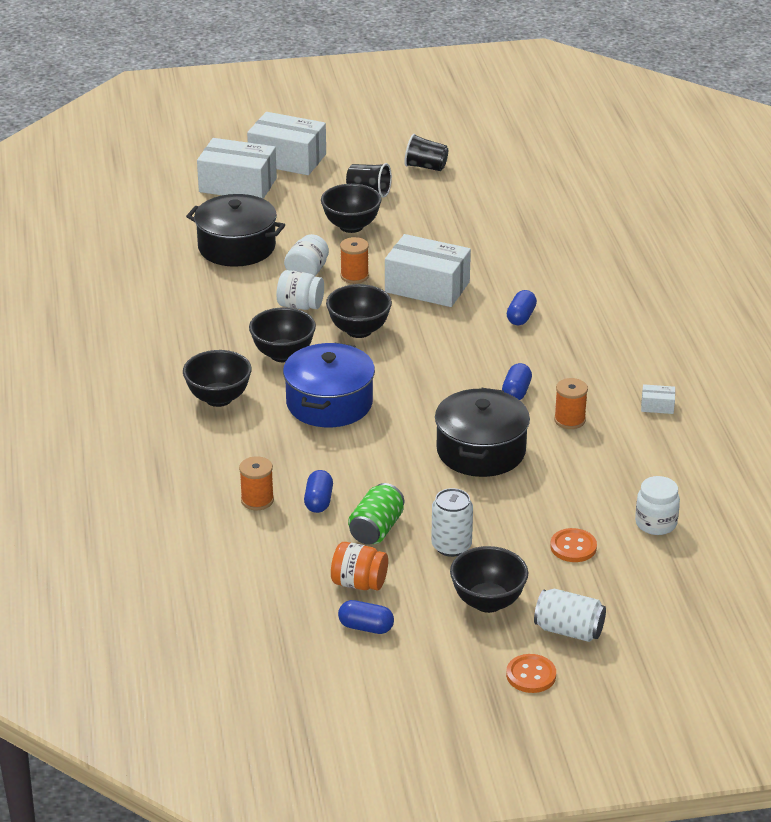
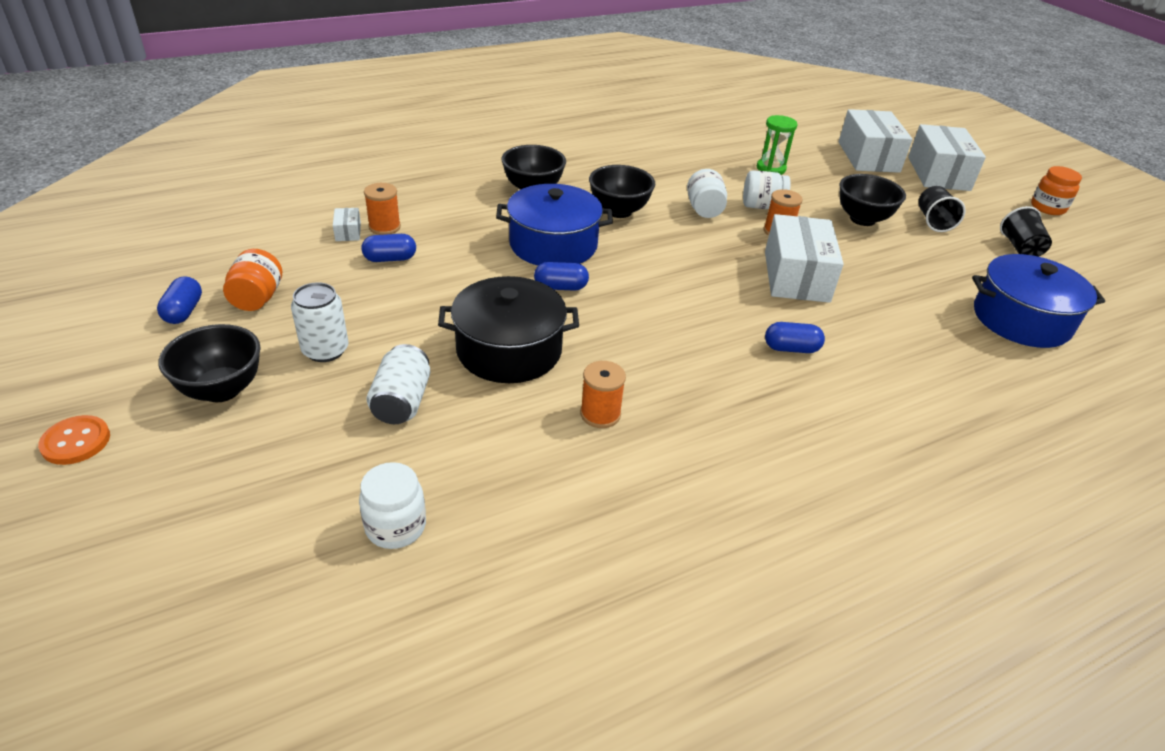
camera: 70 degrees right, 5 degrees up
(236, 247) = (771, 168): black pot -> green hourglass
(359, 330) = (686, 245): black bowl -> none
(369, 128) = (1047, 208): none -> orange jar
(376, 529) = (349, 298): green can -> none
(516, 392) = (637, 363): blue capsule -> blue capsule (560, 287)
(519, 205) = (1021, 319): none -> blue pot
(569, 630) = (160, 465): white can -> white can (402, 402)
(573, 547) = (333, 449): orange button -> none
(657, 406) = (673, 497): white box -> white box (348, 232)

